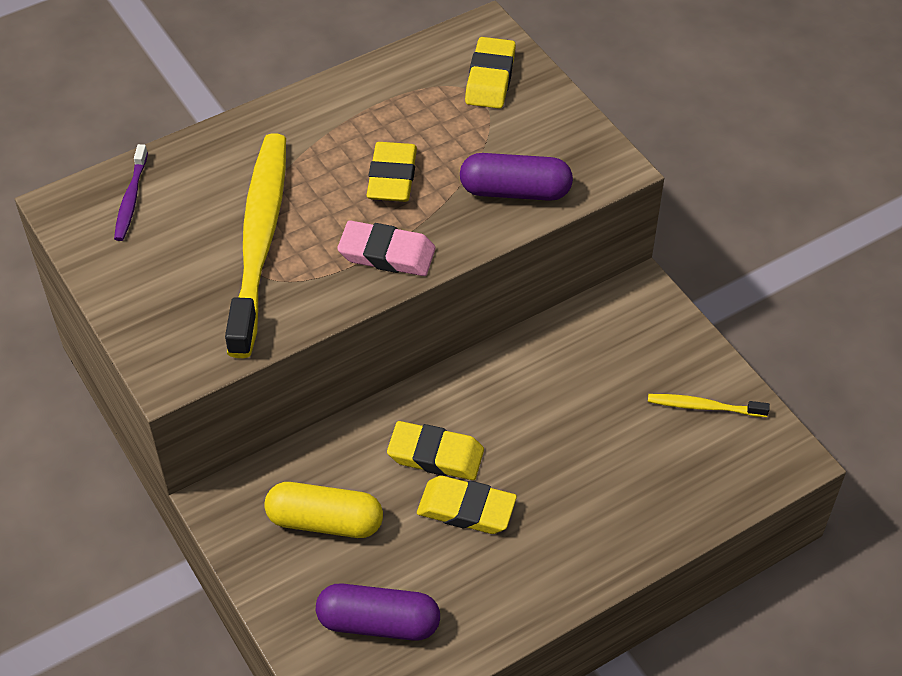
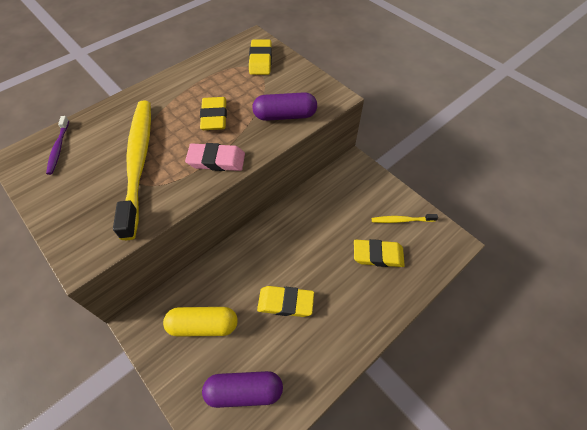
camera: 10 degrees left, 5 degrees up
(435, 455) = (262, 271): yellow eraser -> yellow eraser (378, 255)

